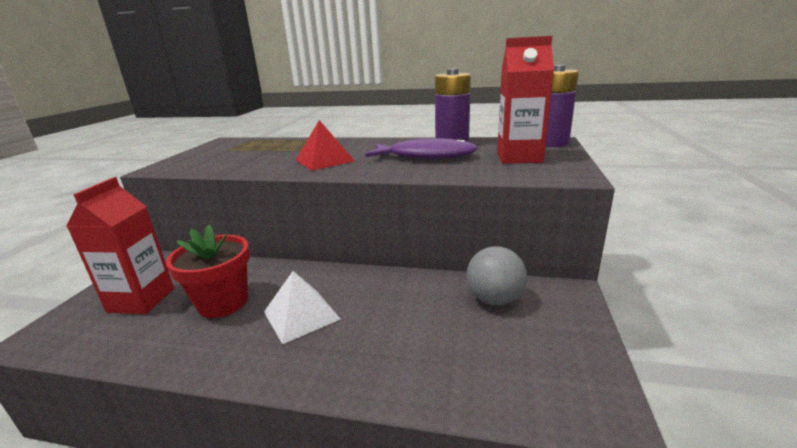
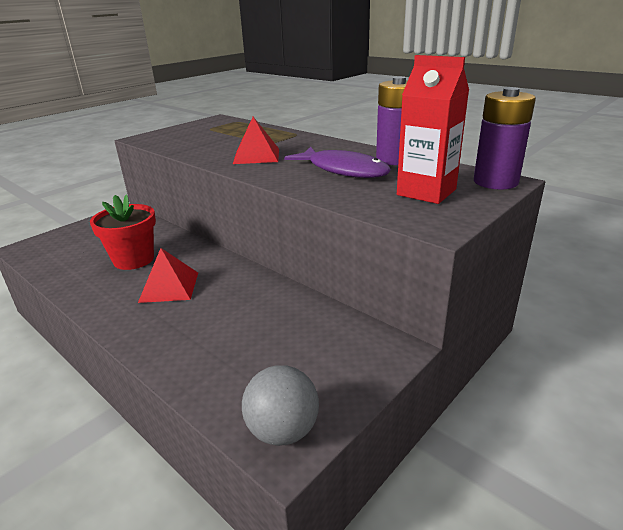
camera: 30 degrees right, 5 degrees up
(141, 300) = (93, 241): red carton -> none
(301, 315) = (169, 287): white pyramid -> red pyramid
(494, 299) = (319, 329): grey ball -> grey ball (283, 430)

